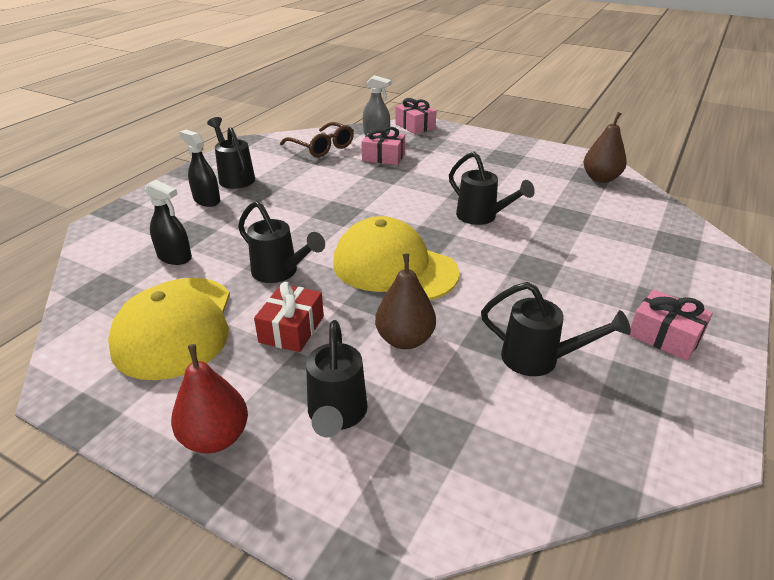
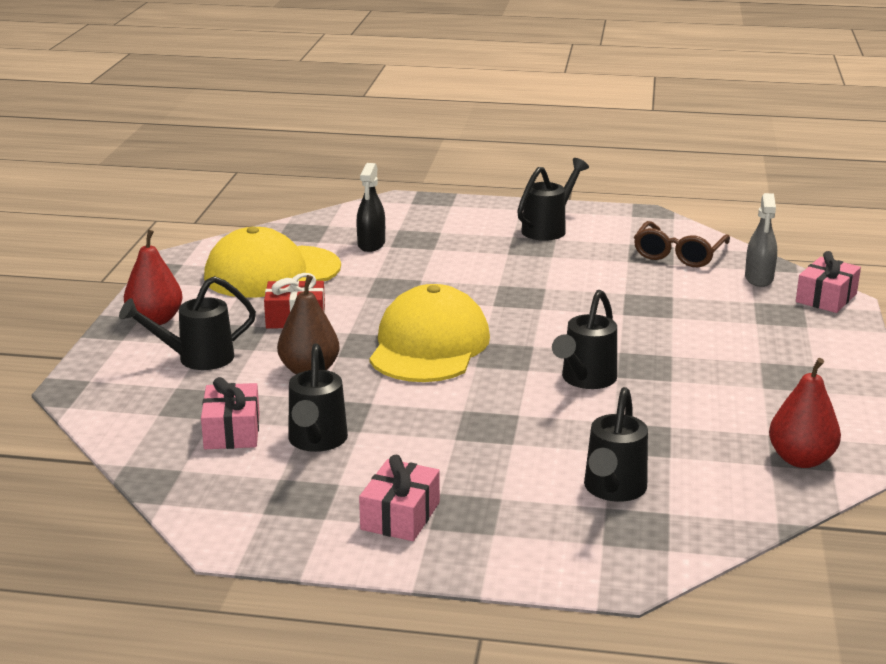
camera: 70 degrees right, 10 degrees down
(207, 200) = (485, 229): black spray bottle -> none
(280, 273) = (379, 294): black watering can -> black watering can (613, 490)
(383, 157) = (693, 295): pink gift -> pink gift (232, 431)
(600, 178) = (801, 459): brown pear -> red pear

